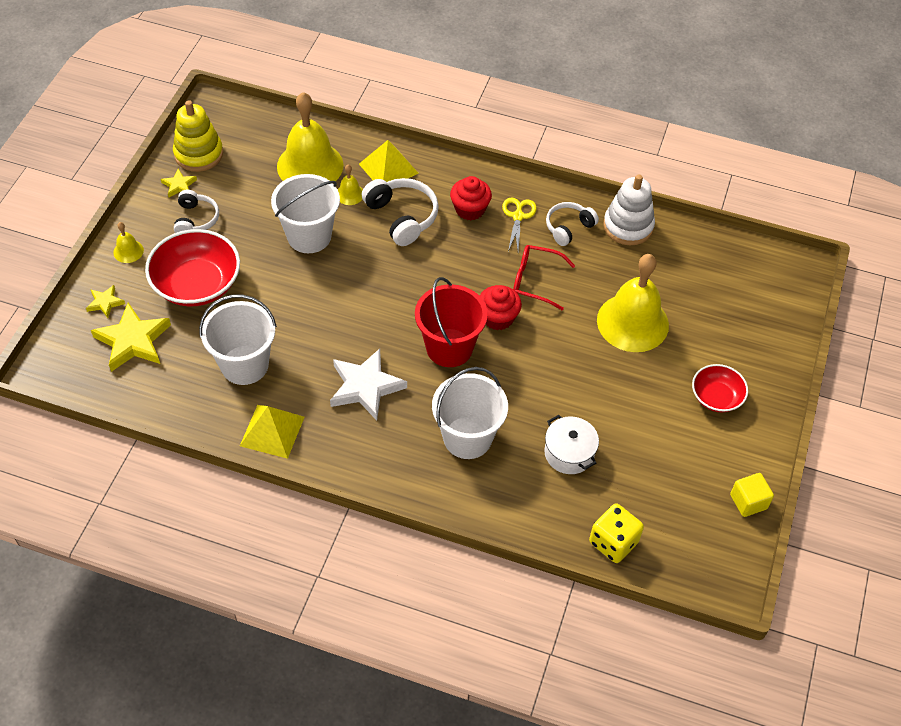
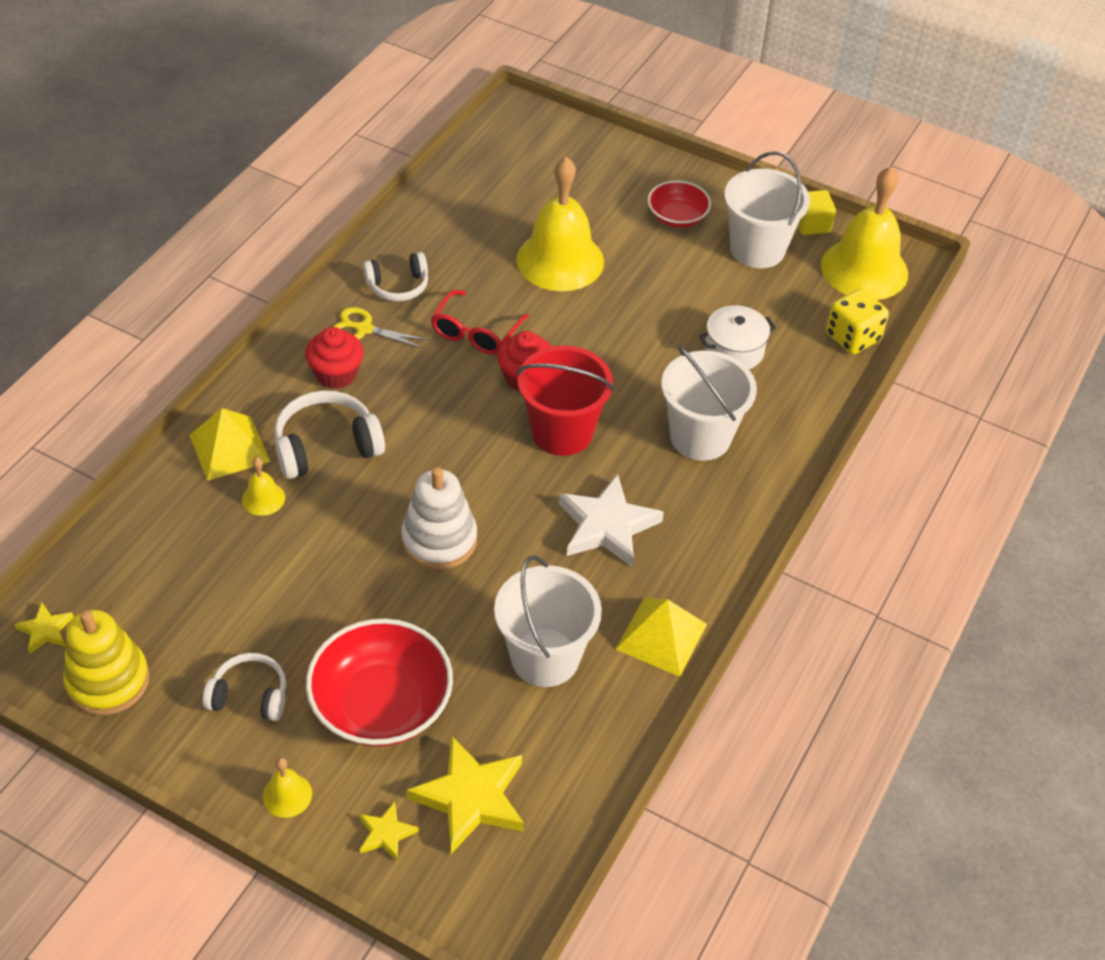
camera: 80 degrees left, 5 degrees down
(179, 185) = (168, 713): yellow star -> yellow star (46, 630)
(309, 236) = (329, 555): white bucket -> white bucket (757, 249)
(310, 165) = (189, 538): yellow bell -> yellow bell (864, 269)
(568, 227) = (398, 286): white headphones -> white headphones turned 75 degrees counterclockwise
(628, 226) = (413, 233): white stacking toy -> white stacking toy (439, 540)

